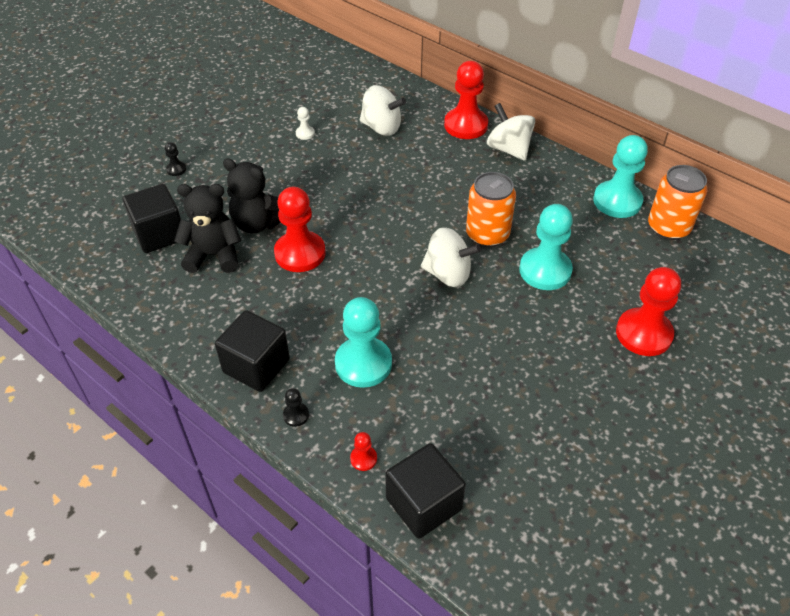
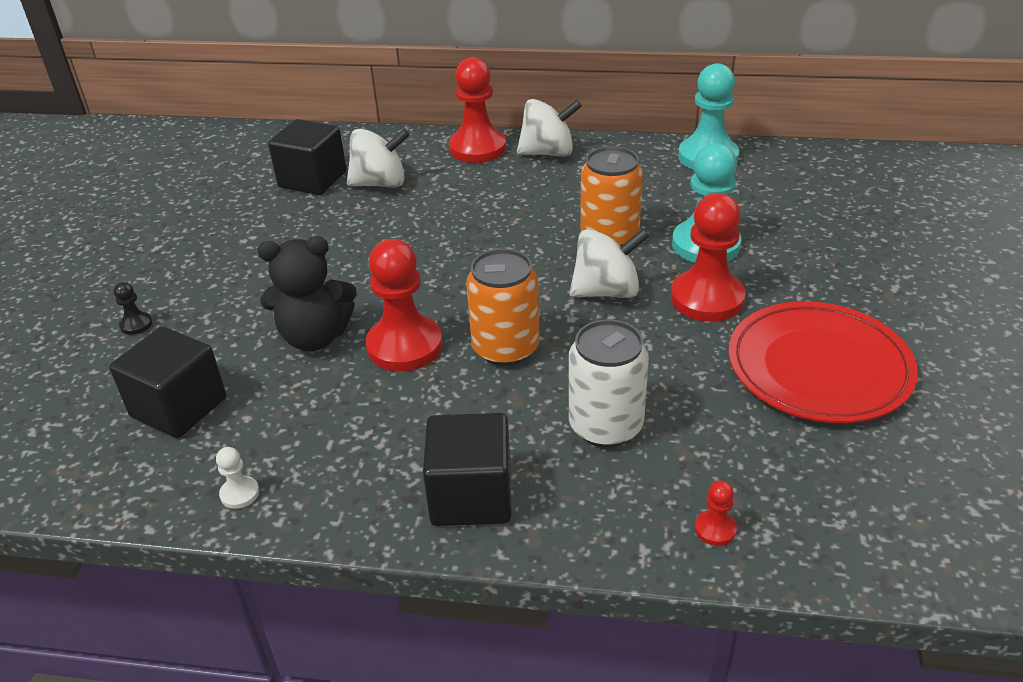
camera: 30 degrees left, 10 degrees down
(214, 255) = (286, 398): black teddy bear -> none
(296, 415) = (581, 526): black pawn -> none
(305, 133) = (287, 222): white pawn -> white pawn (240, 493)
(363, 363) = (605, 426): turquoise pawn -> white can
(423, 504) = (835, 539): black cube -> black cube (312, 180)
(508, 149) = (548, 153): white spinning top -> white spinning top turned 150 degrees clockwise
(528, 395) = (818, 367): none -> red plate
(643, 334) = (862, 258): red pawn -> red pawn (707, 298)
(668, 227) = (780, 160): orange can -> orange can (505, 348)

